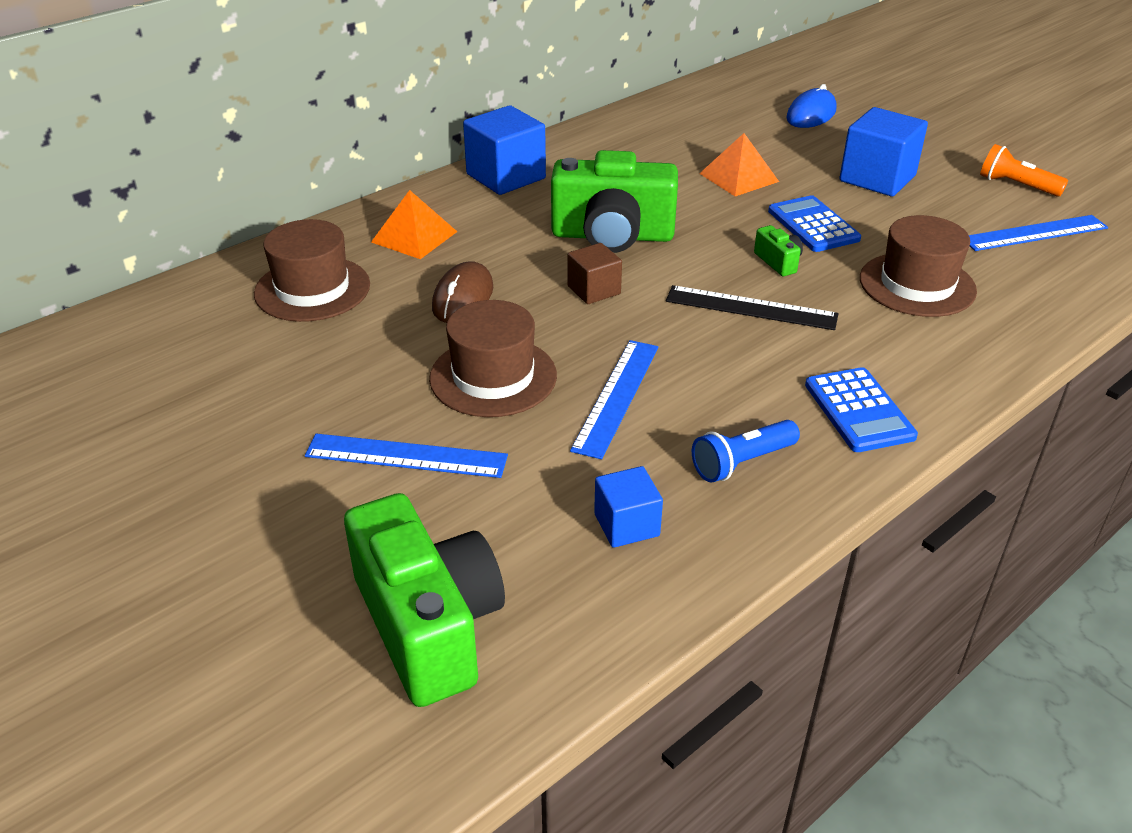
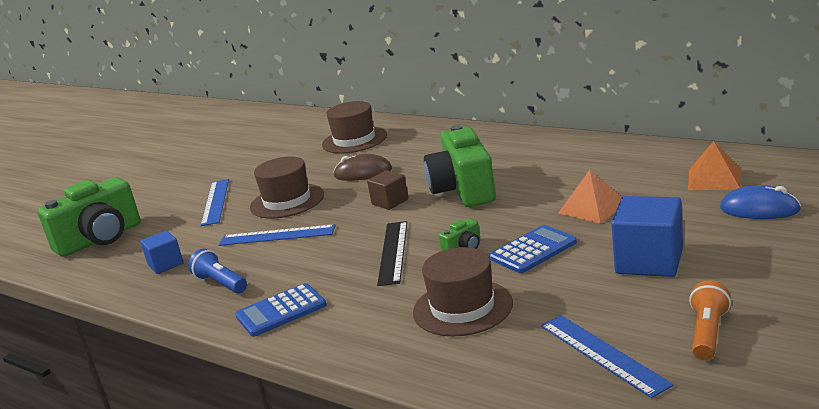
camera: 80 degrees right, 15 degrees down
(414, 236) = (424, 143): orange pyramid -> orange pyramid (714, 179)
(506, 176) = (521, 142): blue cube -> none

